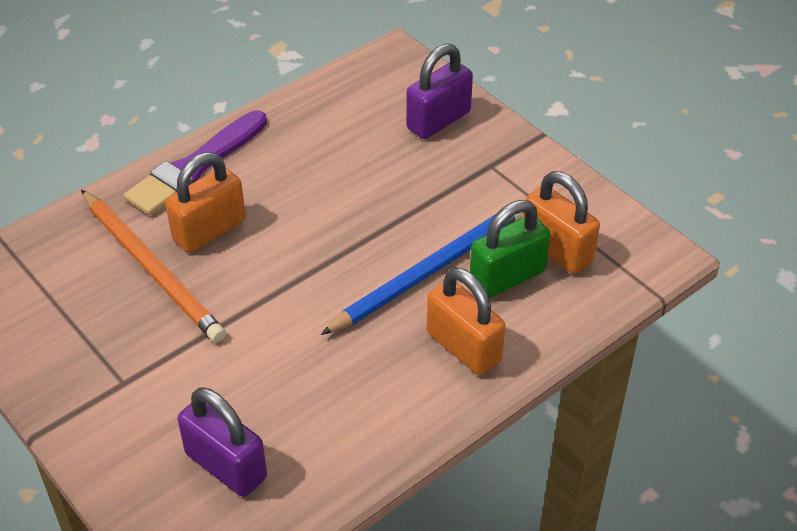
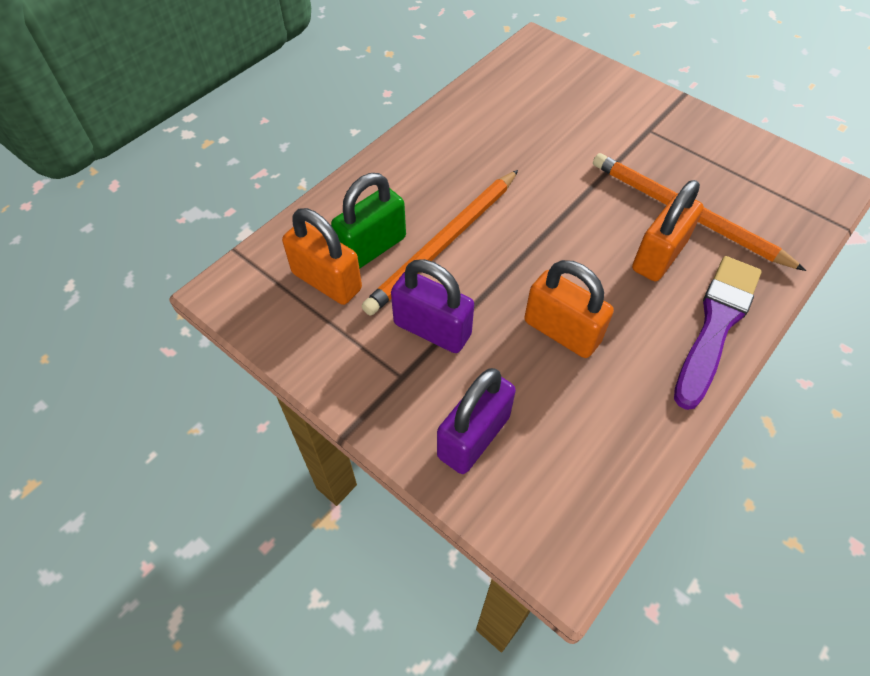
camera: 170 degrees right, 10 degrees up
(226, 466) = (548, 92): purple padlock -> purple padlock (432, 329)
(429, 271) = (444, 244): blue pencil -> orange pencil
(463, 347) = (402, 184): orange padlock -> orange padlock (562, 331)

